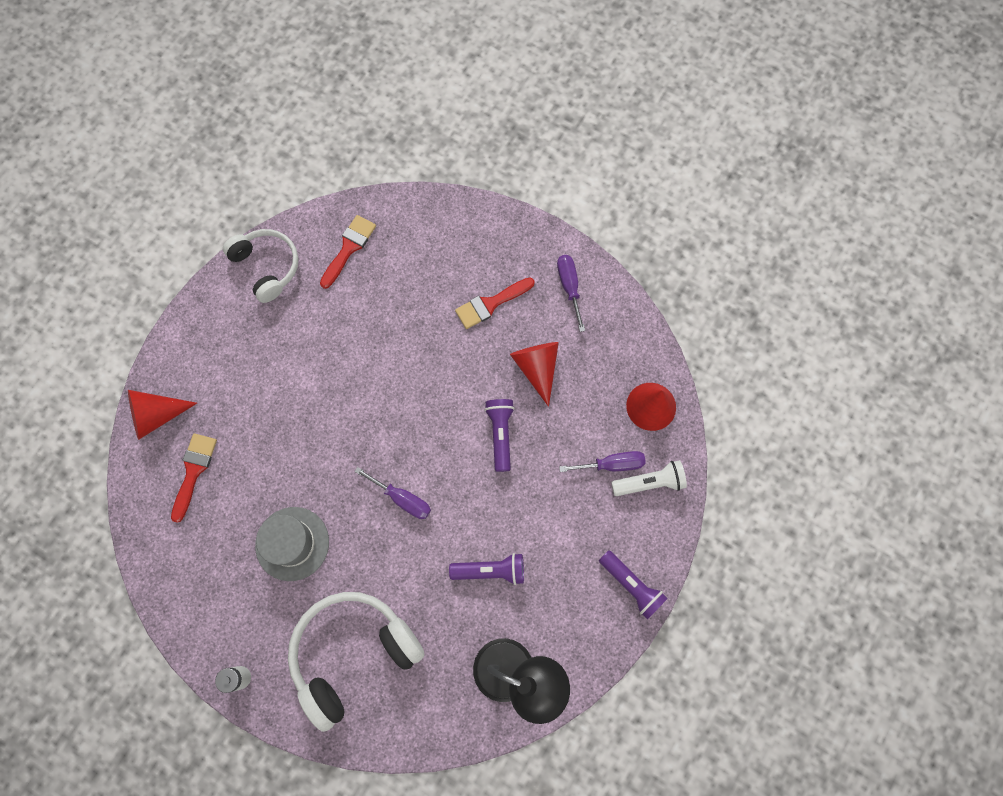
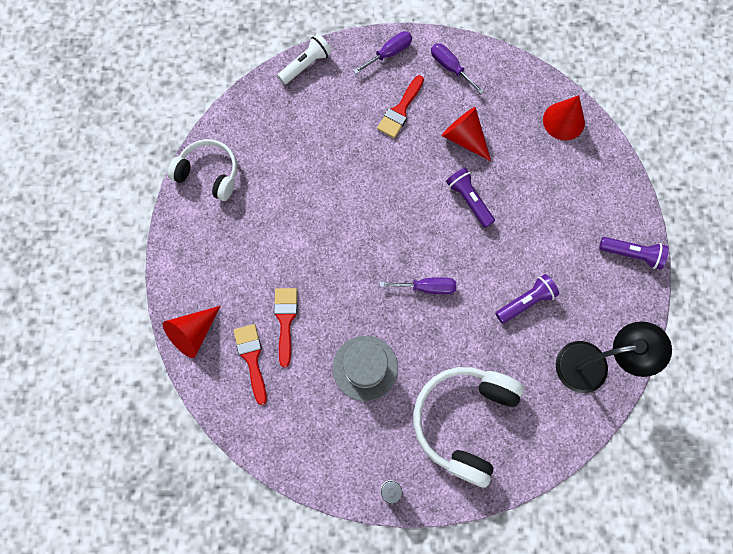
camera: 30 degrees left, 0 degrees up
(349, 248) = (265, 126): red brush -> red brush (285, 320)
(612, 464) = (563, 177): purple screwdriver -> purple screwdriver (389, 53)
(650, 482) = (598, 174): white flashlight -> white flashlight (306, 64)

